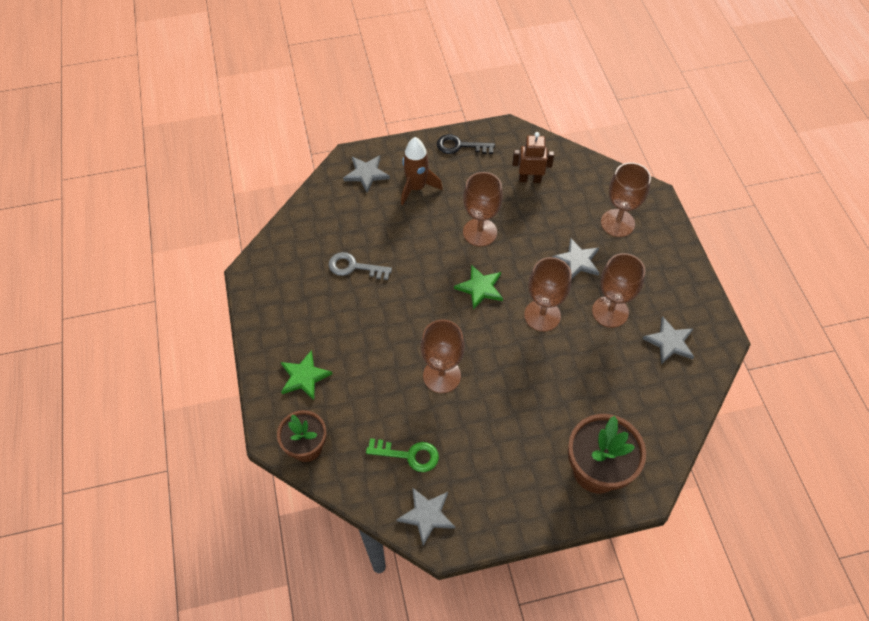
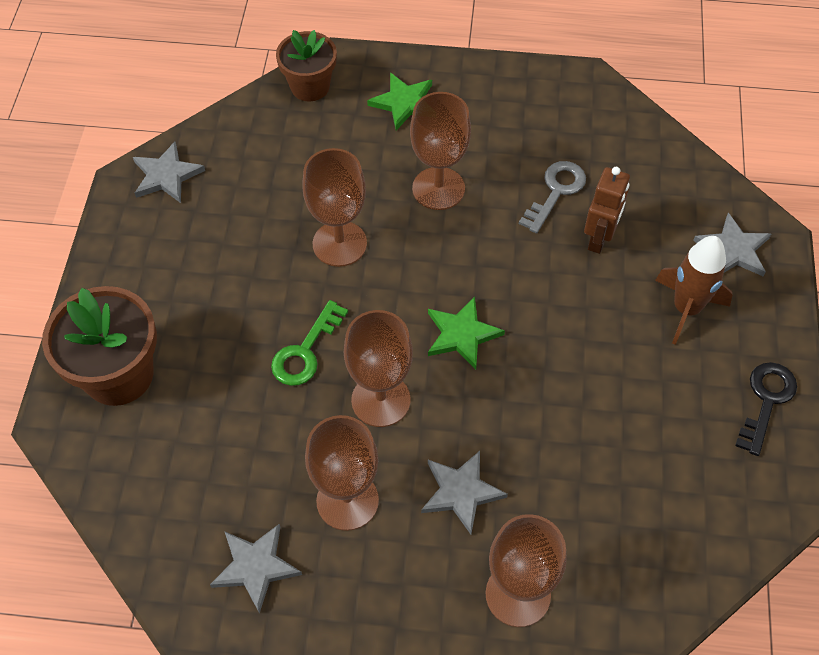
camera: 110 degrees right, 0 degrees up
(409, 455) = (249, 178): green key -> green key (305, 351)
(480, 232) = (567, 369): brown goblet -> brown goblet (438, 188)
(530, 179) = (660, 486): brown robot -> brown robot (599, 238)

